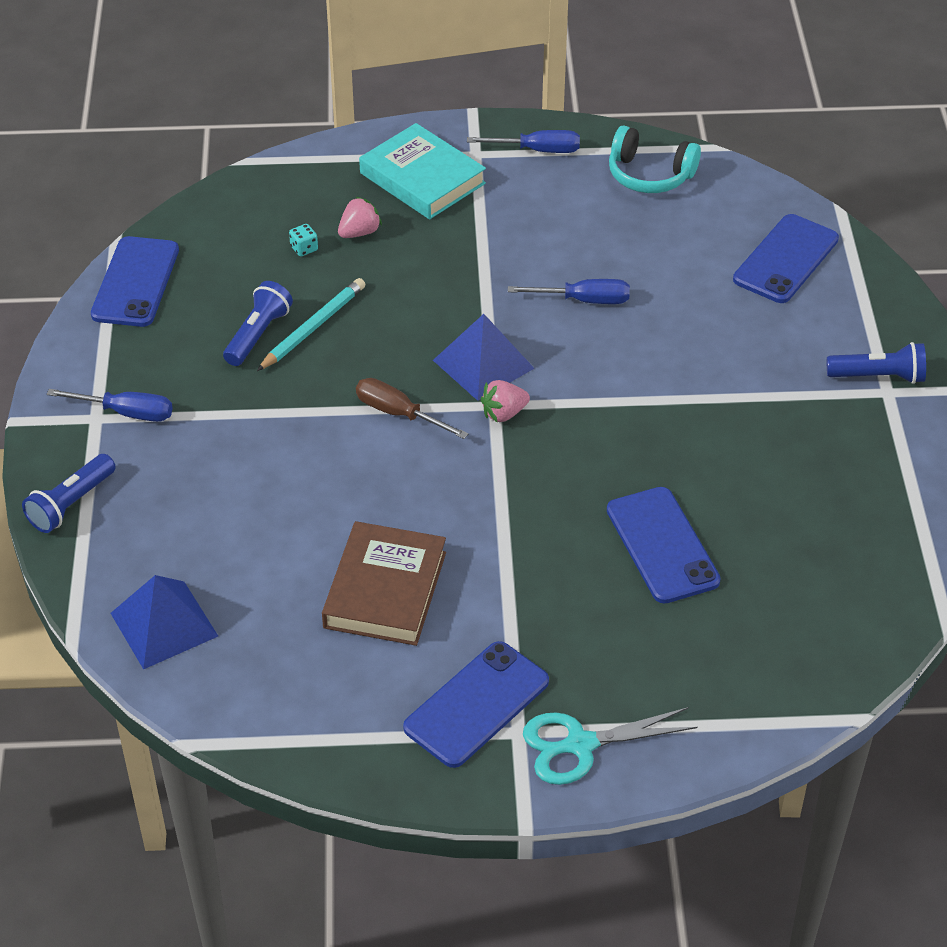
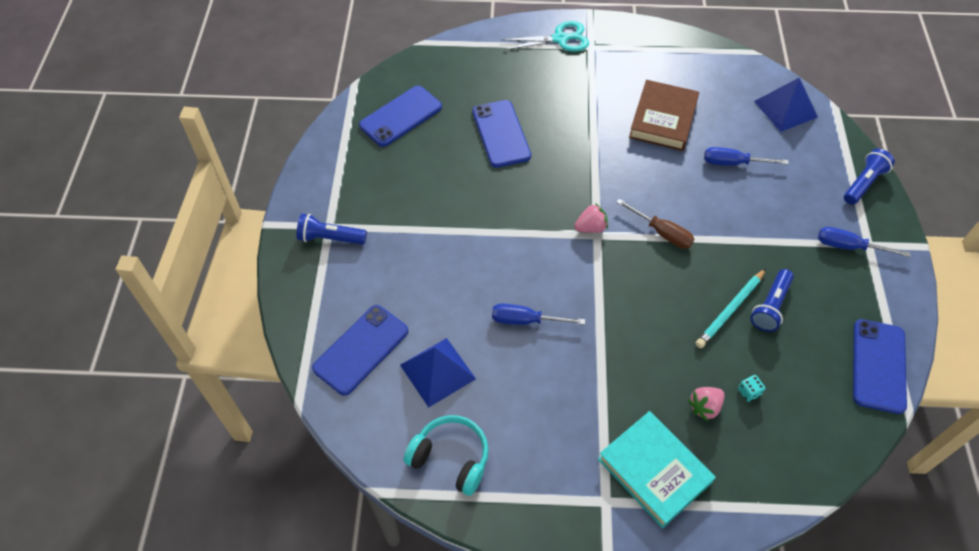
camera: 175 degrees left, 10 degrees up
(476, 704) = (611, 60): blue phone -> blue phone (401, 116)
(483, 364) = (604, 268): blue pyramid -> blue pyramid (437, 372)
(537, 150) = (548, 501): blue screwdriver -> blue screwdriver (733, 163)

